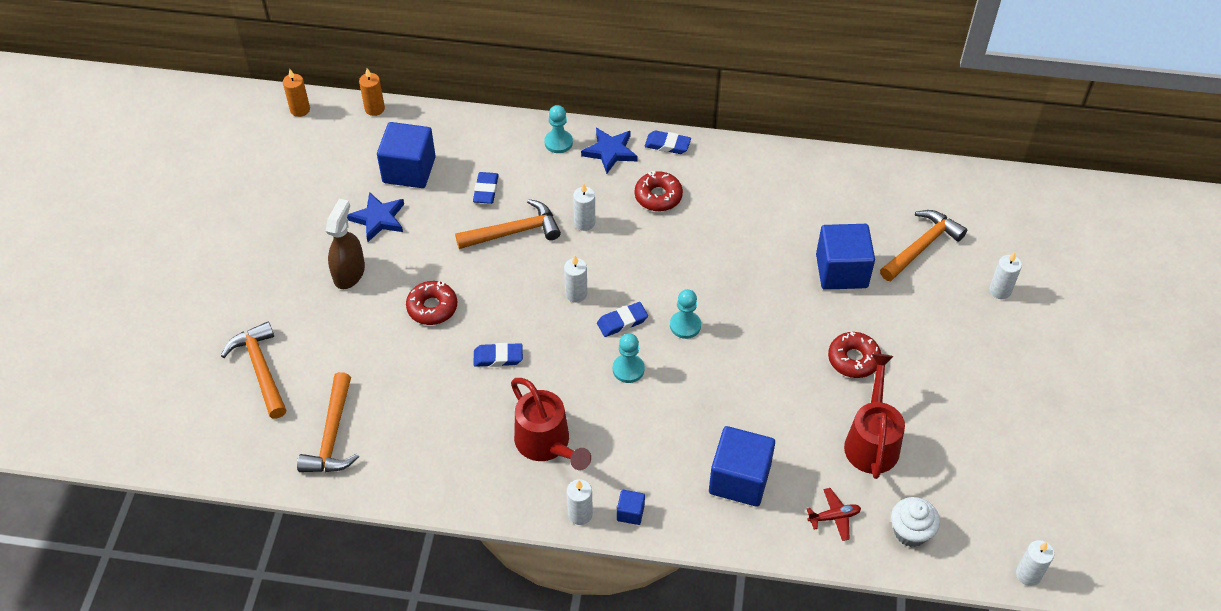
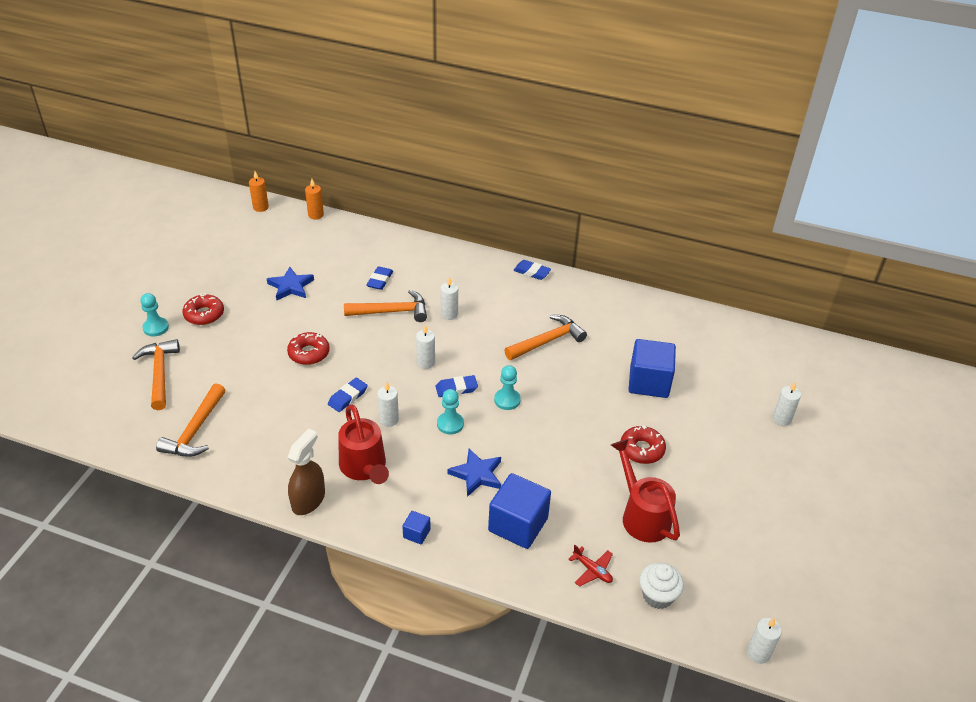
camera: 10 degrees right, 10 degrees down
(349, 273) = (254, 319): brown spray bottle -> brown spray bottle (308, 500)
(409, 170) = (326, 258): blue cube -> none
(498, 357) = (348, 397): blue eraser -> blue eraser turned 60 degrees counterclockwise
(558, 142) = (447, 257): turquoise pawn -> turquoise pawn (156, 328)
(580, 514) = (374, 526): white candle -> white candle (389, 420)
(610, 152) = (485, 270): blue star -> blue star (476, 474)
(658, 196) = (513, 305): red donut -> red donut (204, 314)
(834, 517) = (592, 570): red plane -> red plane turned 45 degrees clockwise
(872, 440) = (642, 515): red watering can -> red watering can turned 45 degrees counterclockwise
(921, 246) = (721, 375): orange hammer -> orange hammer (547, 341)

